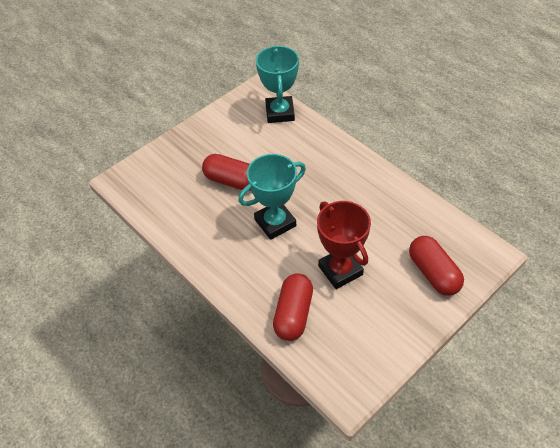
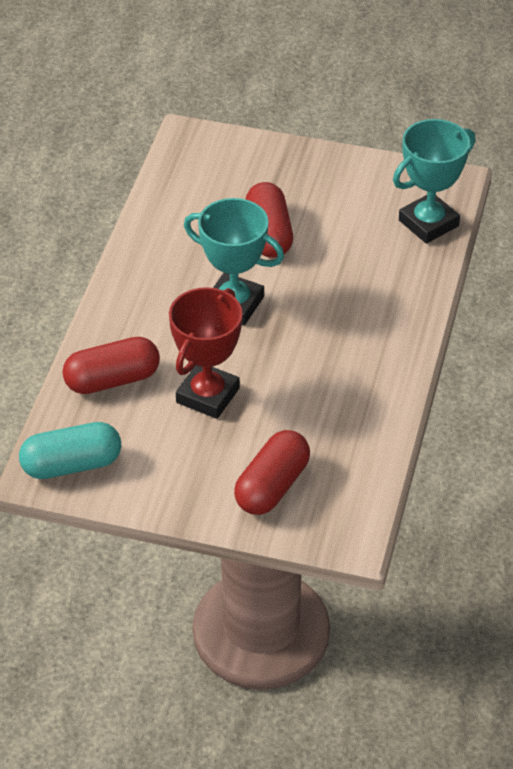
camera: 55 degrees right, 5 degrees down
(353, 372) = (72, 465): none -> turquoise capsule

